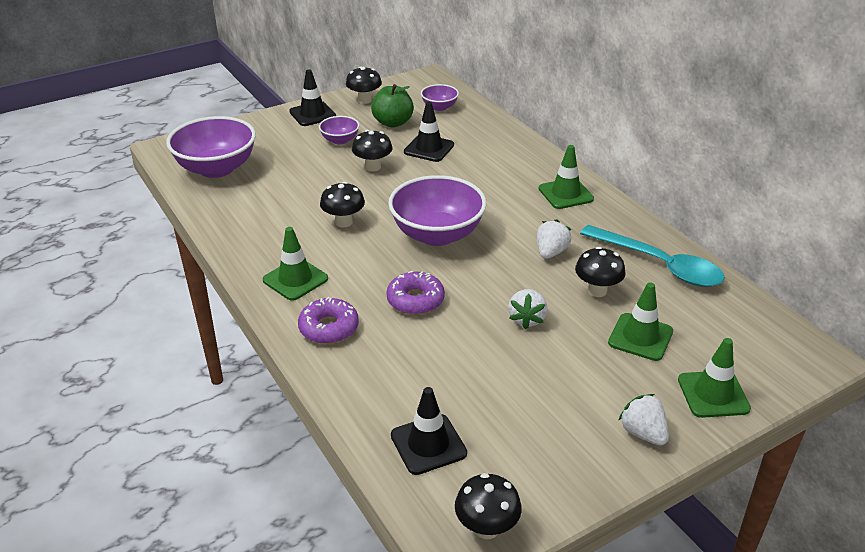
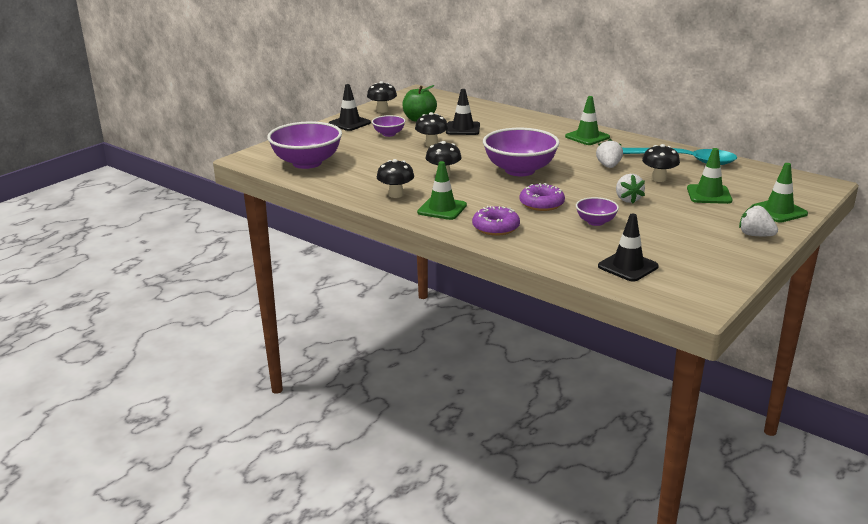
camera: 20 degrees left, 10 degrees down
(439, 107) = (445, 106): purple bowl -> purple bowl (595, 222)
(486, 528) = (705, 293): black mushroom -> black mushroom (396, 194)

